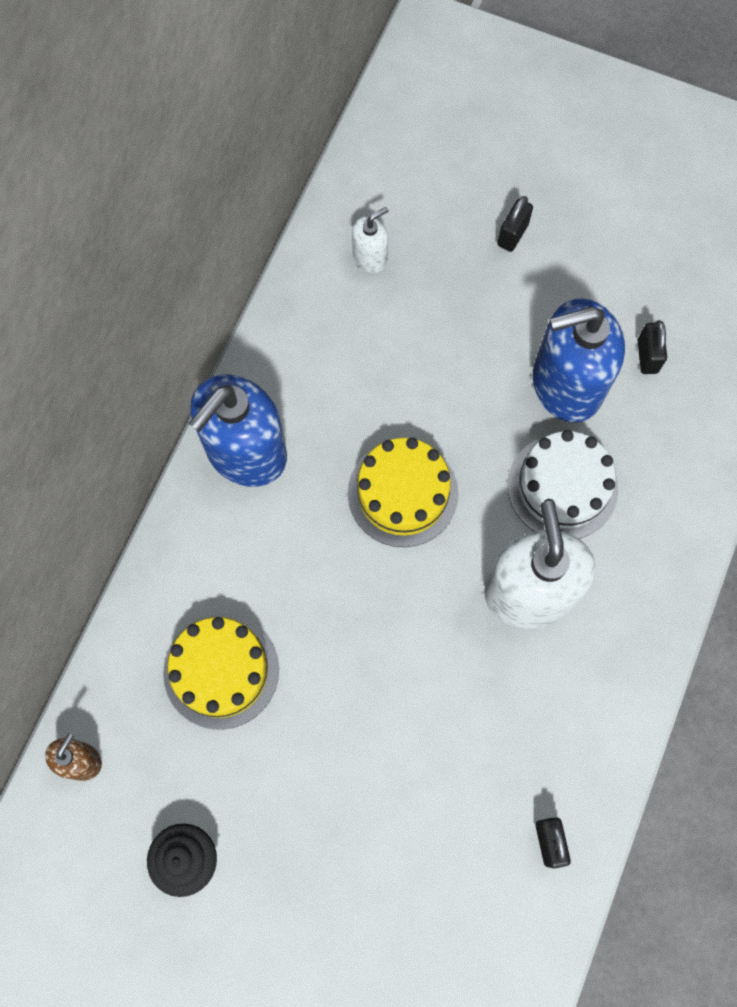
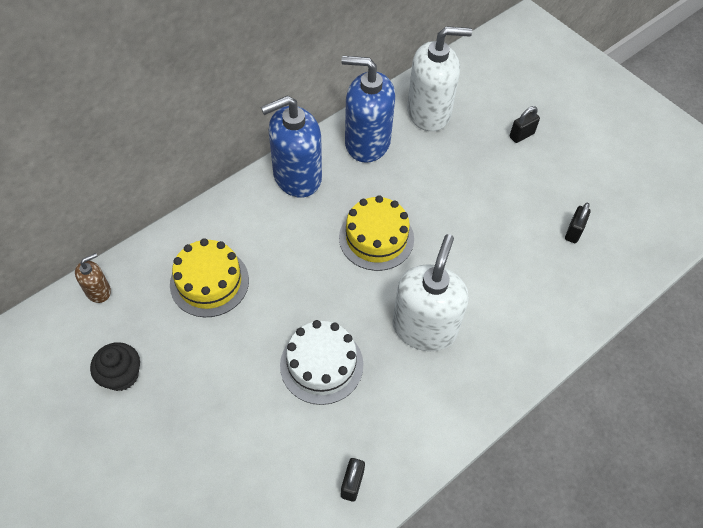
camera: 25 degrees right, 15 degrees down
(370, 257) = (429, 112): white soap dispenser -> white soap dispenser, size x2.13
(562, 486) = (479, 279): white cake -> white cake (321, 365)
(566, 384) = (512, 225): blue soap dispenser -> blue soap dispenser (367, 142)

